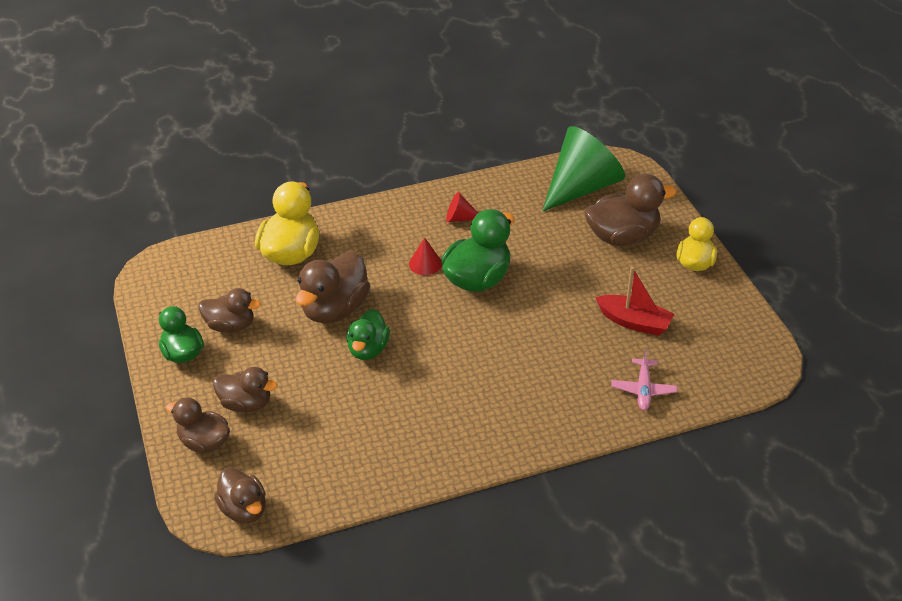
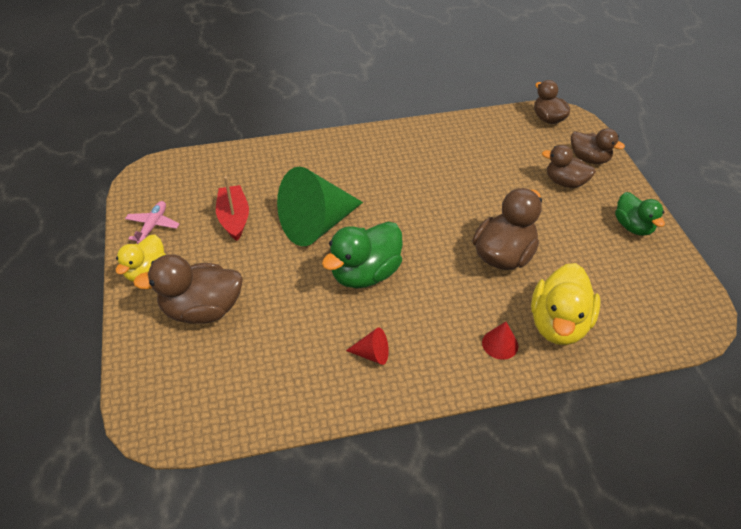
camera: 175 degrees left, 5 degrees up
(230, 326) = (598, 248): brown duck -> none
(368, 349) = (470, 216): green duck -> none
(425, 264) = (415, 297): red cone -> red cone (500, 344)
(581, 187) = (217, 387): green cone -> green cone (317, 224)
(634, 322) = (234, 218): red boat -> red boat turned 45 degrees clockwise
(643, 389) = (252, 166): pink plane -> pink plane (153, 226)

